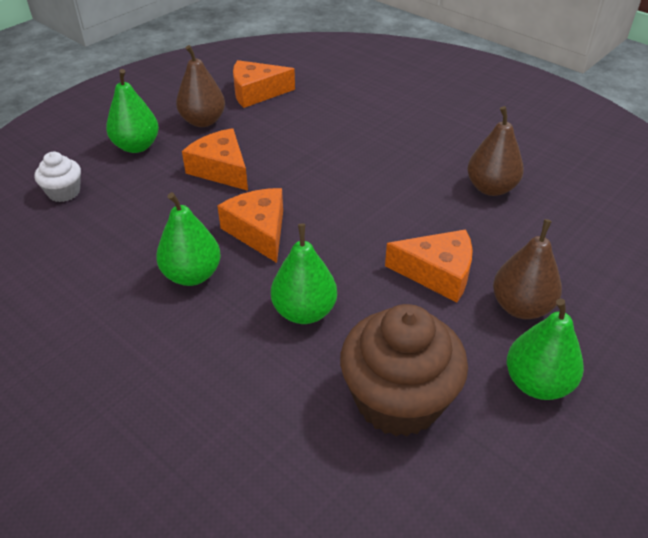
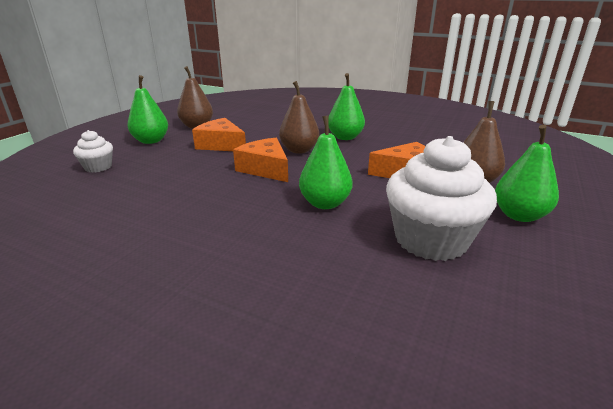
camera: 15 degrees left, 15 degrees down
(192, 275) = (224, 196): green pear -> green pear (345, 137)
(256, 93) = (229, 112): orange cheese -> none
(398, 400) = (430, 240): brown cupcake -> white cupcake
(491, 188) = (409, 135): brown pear -> brown pear (299, 150)

